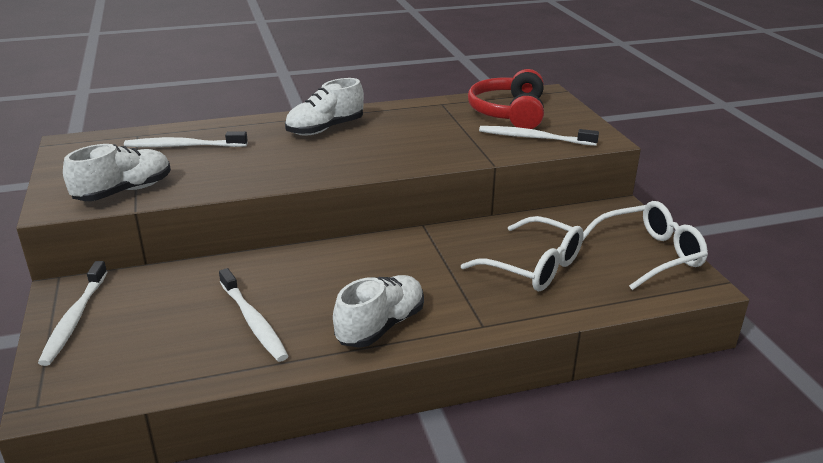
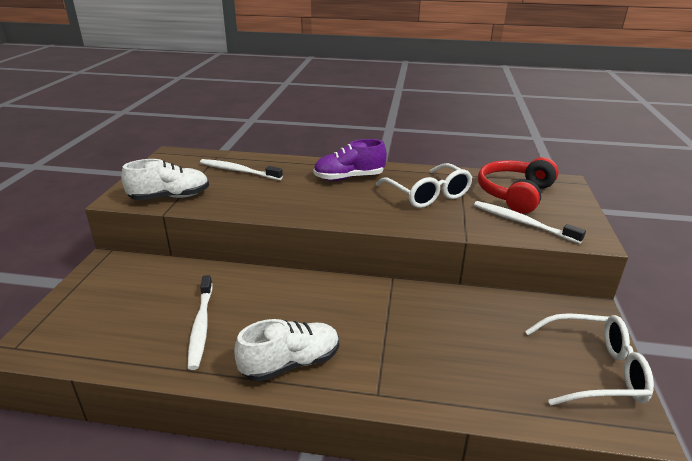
camera: 25 degrees right, 0 degrees up
(74, 319) = (93, 285): white toothbrush -> none
(325, 129) = (349, 178): white shoe -> purple shoe
(534, 267) = (465, 347): white glasses -> white glasses (428, 195)

